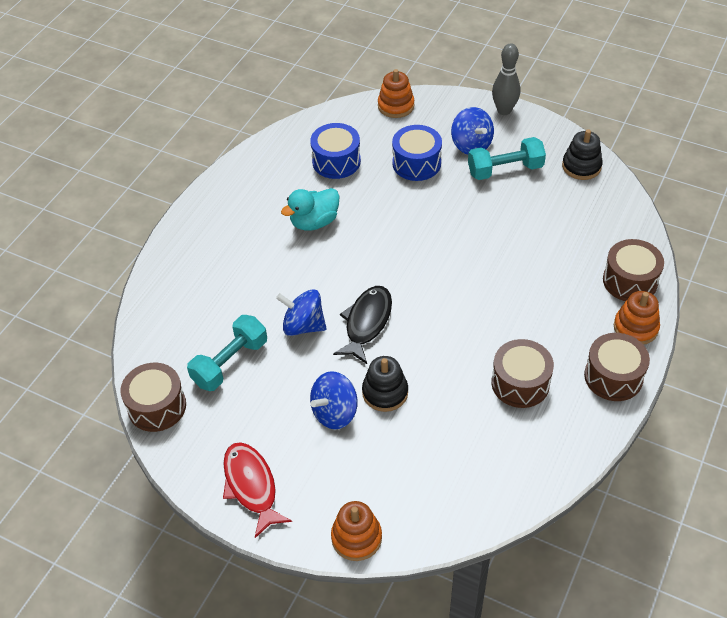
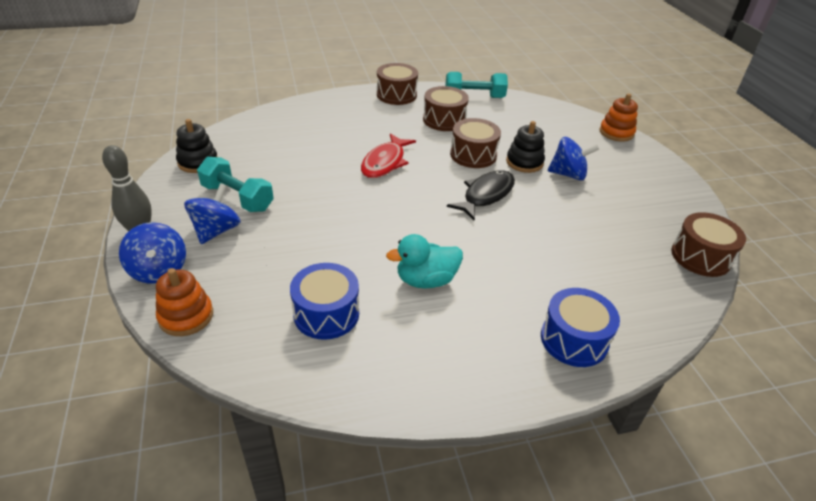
camera: 135 degrees left, 10 degrees down
(230, 363) = (614, 242): turquoise dumbbell -> turquoise dumbbell (474, 97)
(251, 486) = (660, 181): red fish -> red fish (385, 162)
(303, 326) = (532, 224): blue spinning top -> blue spinning top (159, 270)
(314, 222) = (426, 280): turquoise duck -> turquoise duck turned 150 degrees clockwise
(367, 323) = (486, 195): black fish -> black fish turned 150 degrees clockwise
(416, 163) = (276, 253): blue drum -> blue drum (574, 339)
(630, 281) = (310, 110): brown drum -> brown drum (473, 155)
(635, 327) = (349, 98): orange stacking toy -> none

